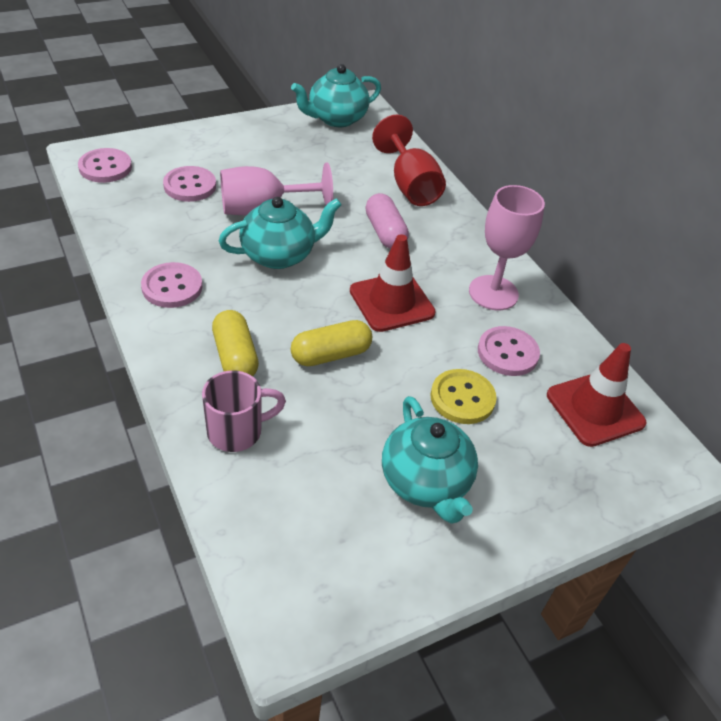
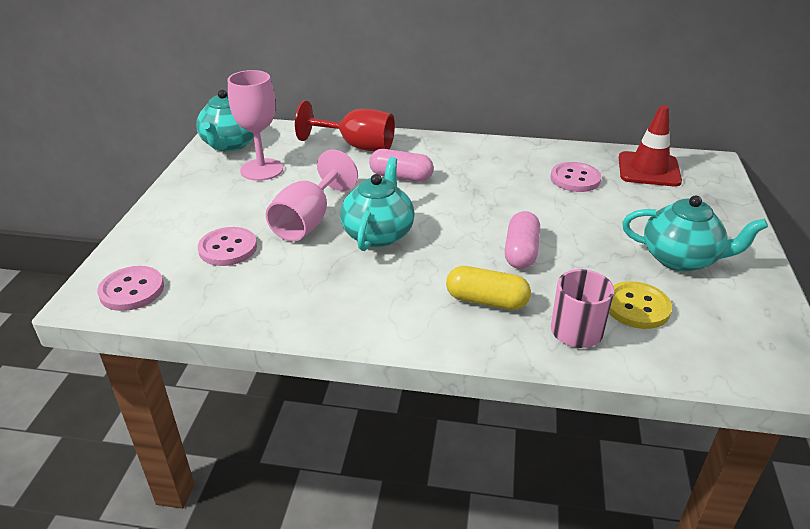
camera: 50 degrees left, 10 degrees down
(172, 287) = (364, 306): pink button -> none
(330, 354) = (521, 252): yellow capsule -> pink capsule
(391, 302) = (484, 203): red traffic cone -> none
(462, 398) = (607, 213): yellow button -> yellow button (637, 307)
(493, 293) = (510, 160): pink goblet -> pink goblet (262, 169)

